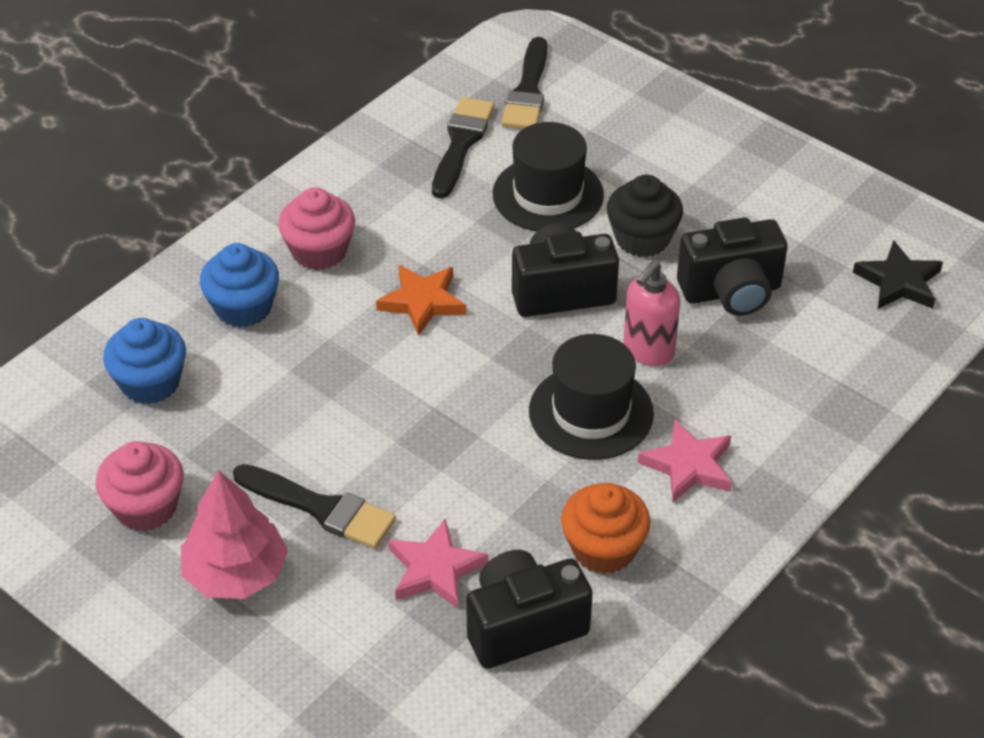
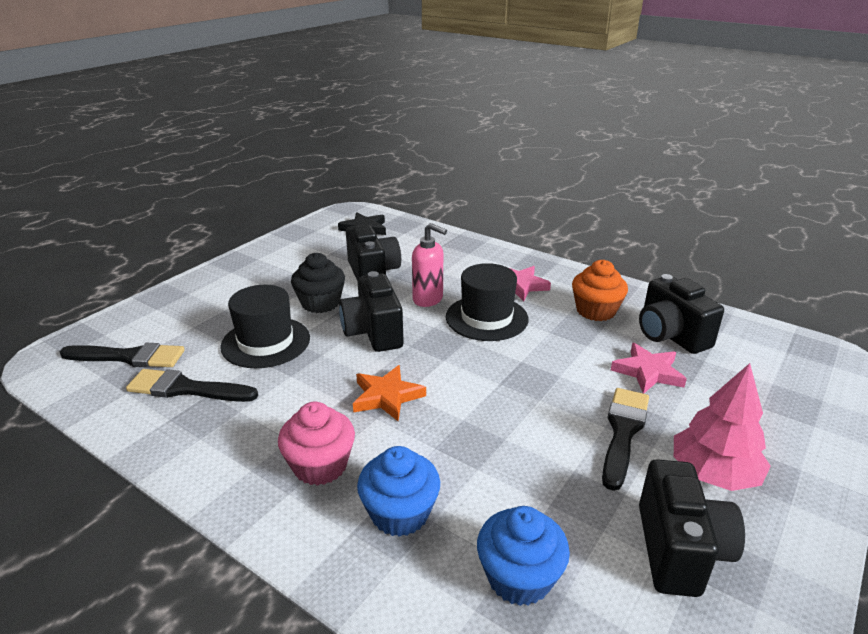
camera: 95 degrees left, 15 degrees down
(146, 507) = (679, 550): pink cupcake -> black camera

